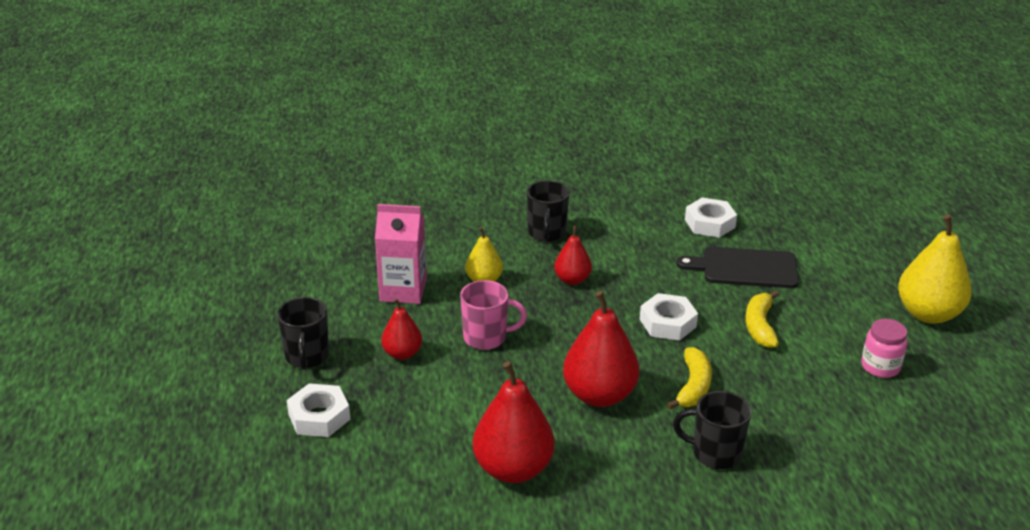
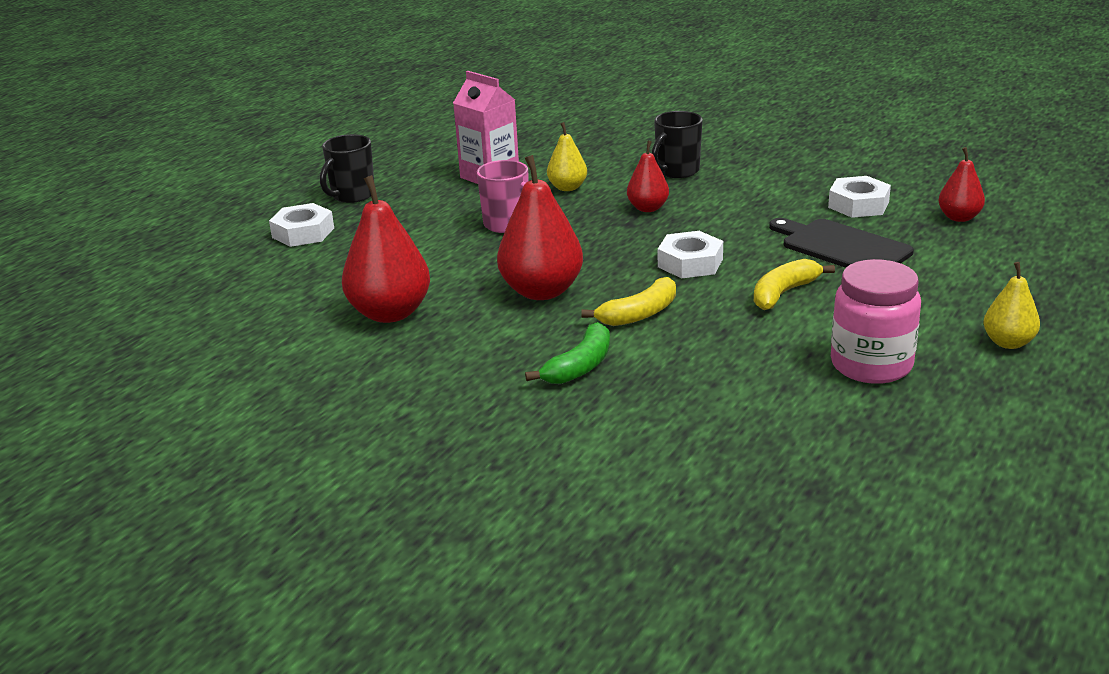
camera: 40 degrees right, 5 degrees down
(402, 353) = (424, 214): red pear -> red pear (959, 217)
(714, 453) = (580, 366): black mug -> green banana
(880, 367) = (871, 365): pink jar -> pink jar, size x1.58
(928, 314) = (1008, 343): yellow pear -> yellow pear, size x0.56

